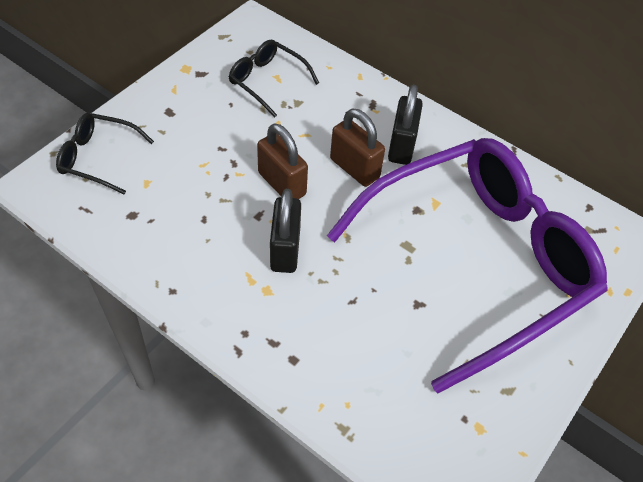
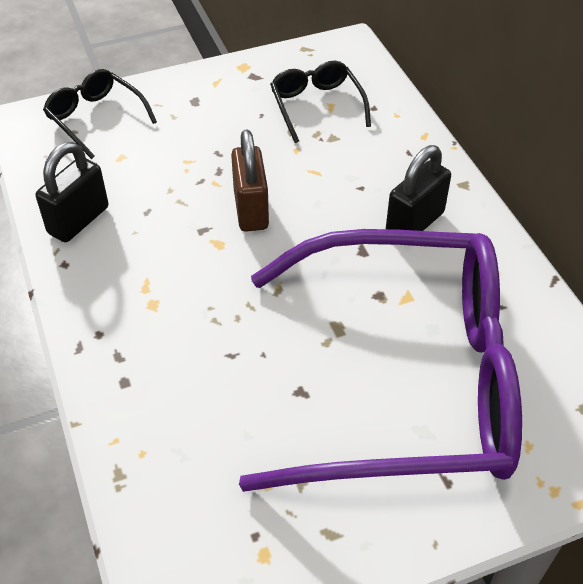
camera: 35 degrees right, 5 degrees down
(285, 250) = (202, 274): black padlock -> black padlock (78, 220)
(354, 168) = (341, 225): brown padlock -> none

